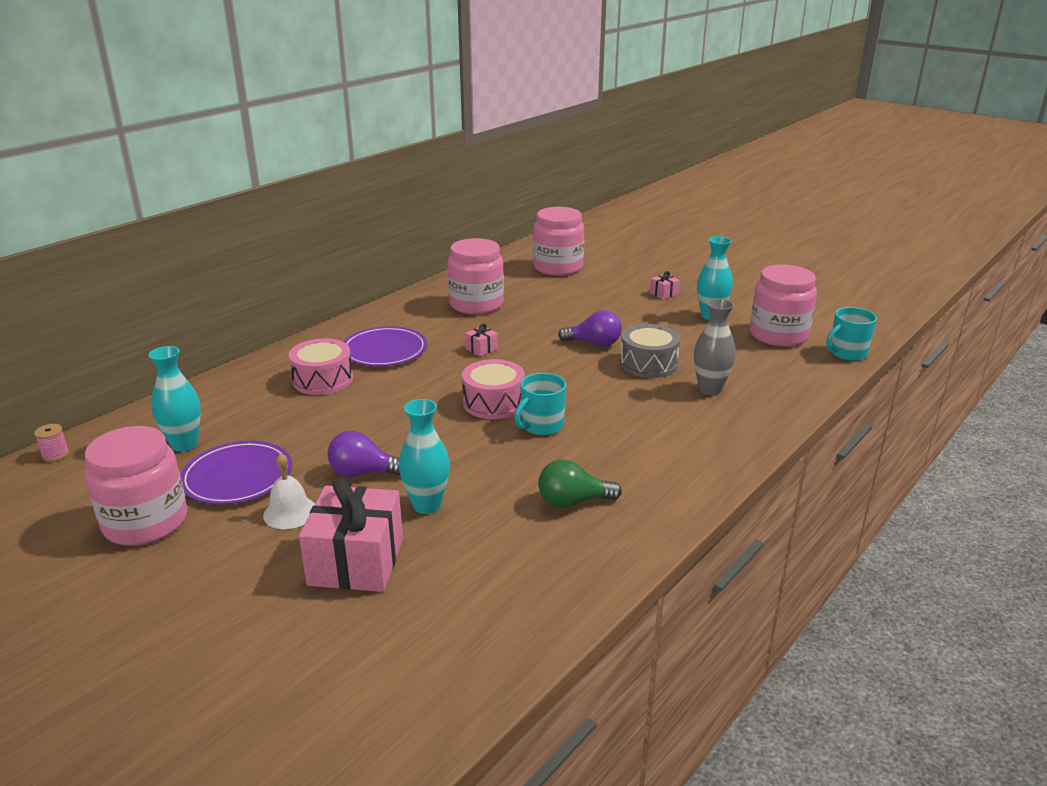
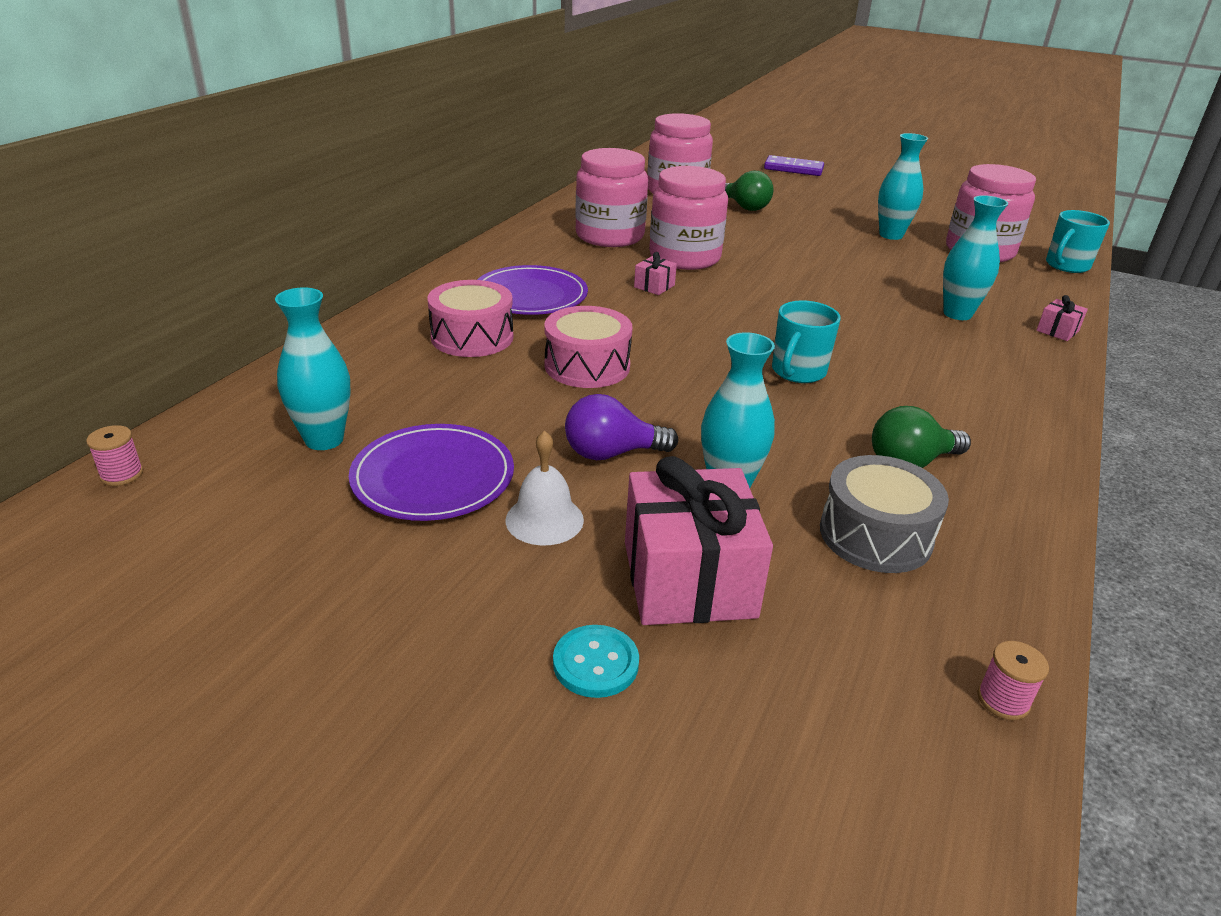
camera: 15 degrees left, 5 degrees up
(145, 522) = (330, 561): pink jar -> pink jar (684, 257)
(264, 604) = (595, 663): none -> turquoise button
(493, 403) = (717, 348): pink drum -> pink drum (587, 366)
(506, 664) = (1003, 700): none -> pink spool
(594, 343) = (785, 272): purple light bulb -> none
(604, 284) = (744, 207): none -> green light bulb
(648, 364) = (865, 290): grey drum -> grey drum (875, 535)
(664, 294) = (819, 214): pink gift -> pink gift (1057, 331)
(674, 250) = (793, 169): none -> purple domino
(710, 389) = (957, 314): grey vase -> turquoise vase

